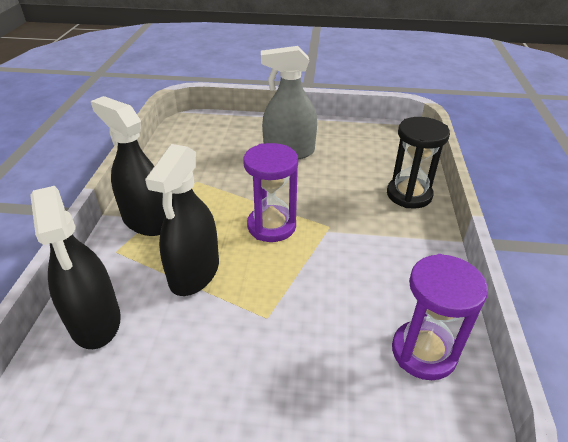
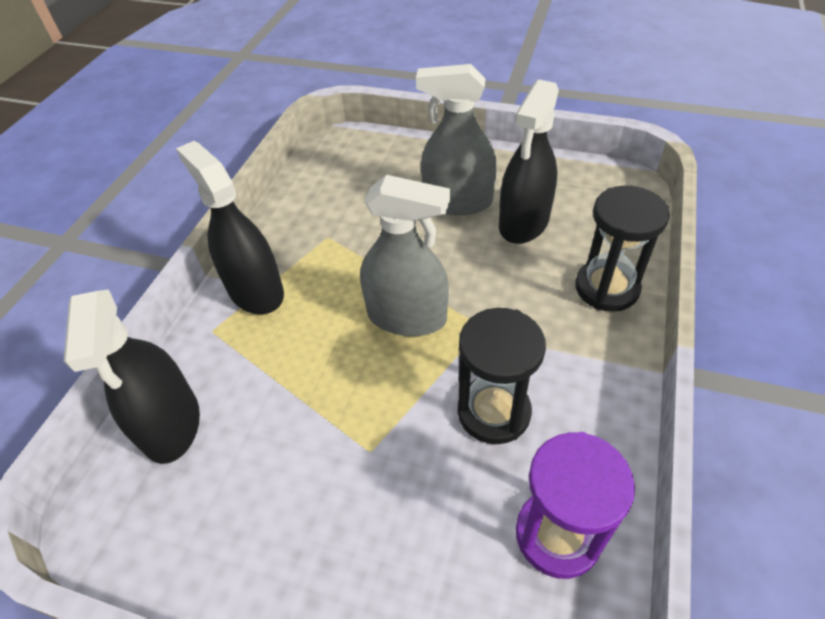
camera: 15 degrees right, 10 degrees up
(194, 272) = (297, 374): black spray bottle -> black spray bottle (524, 222)
(271, 226) = (407, 317): purple hourglass -> grey spray bottle
(353, 279) = (493, 412): none -> black hourglass

